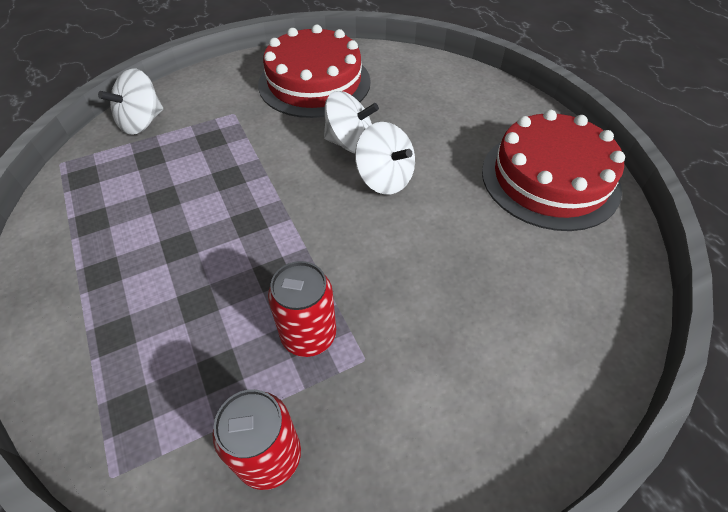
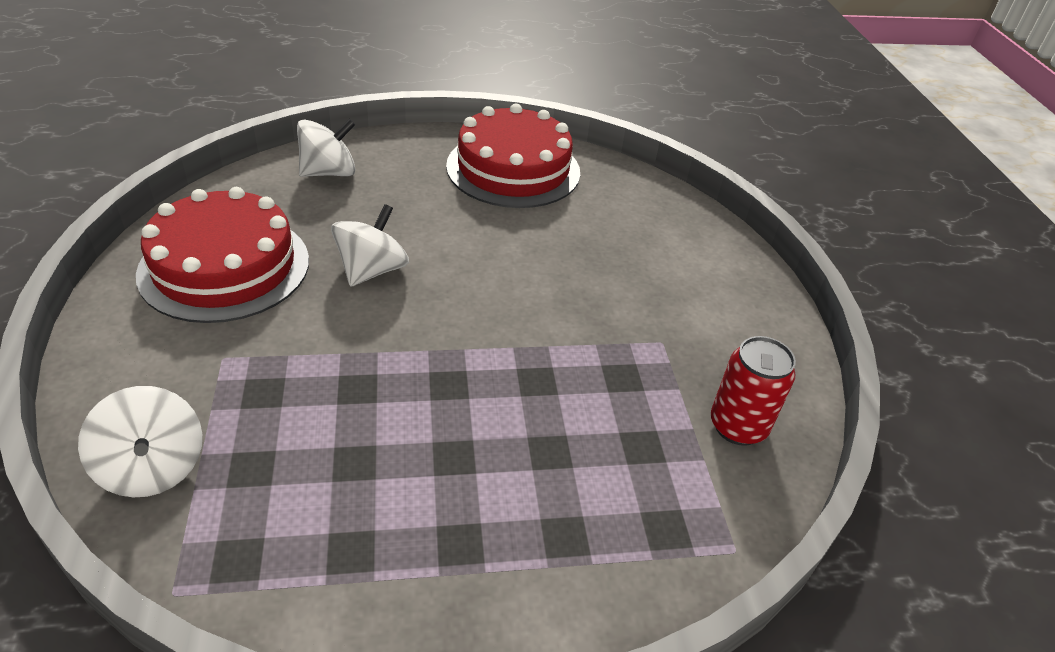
camera: 75 degrees left, 10 degrees down
(308, 335) = (624, 371): red can -> none
(384, 179) = (447, 263): white spinning top -> white spinning top (329, 172)

